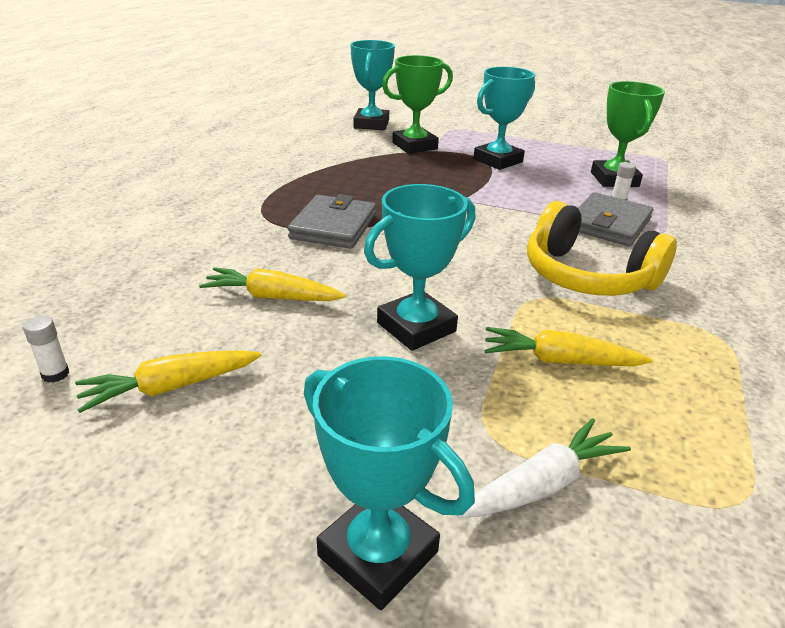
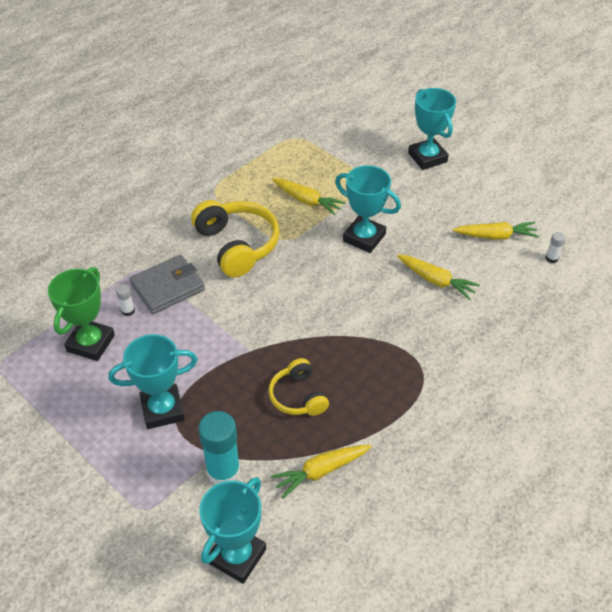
camera: 155 degrees left, 15 degrees up
(333, 226) = (373, 342): grey wallet -> none
(336, 155) = (321, 471): none -> yellow carrot
(387, 183) = (298, 396): none -> yellow headphones
(414, 146) = (223, 471): green trophy -> turquoise glue stick
(416, 327) = (364, 238): turquoise trophy -> turquoise trophy turned 45 degrees clockwise
(542, 484) = (358, 160): white carrot -> none

